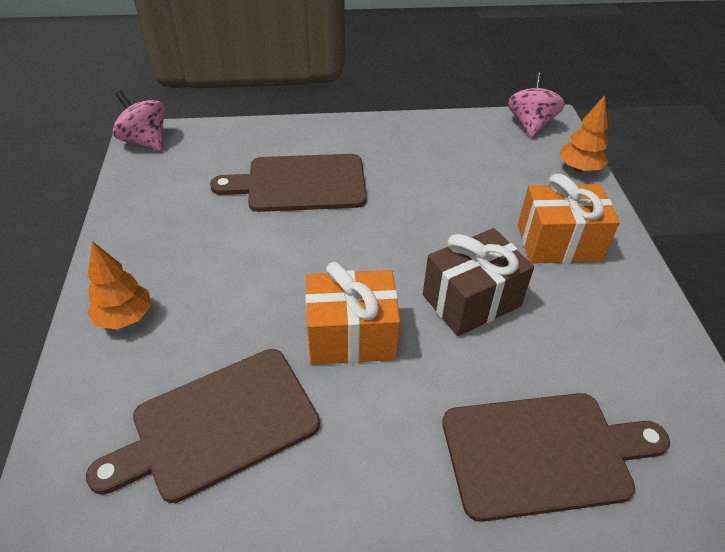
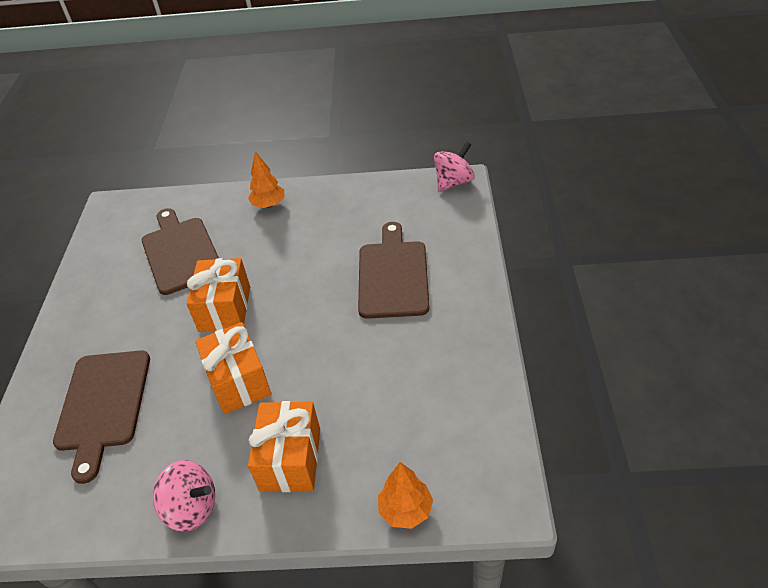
camera: 100 degrees right, 0 degrees up
(471, 300) = (238, 381): brown gift -> orange gift
(530, 124) = (496, 476): pink spinning top -> pink spinning top (192, 507)

